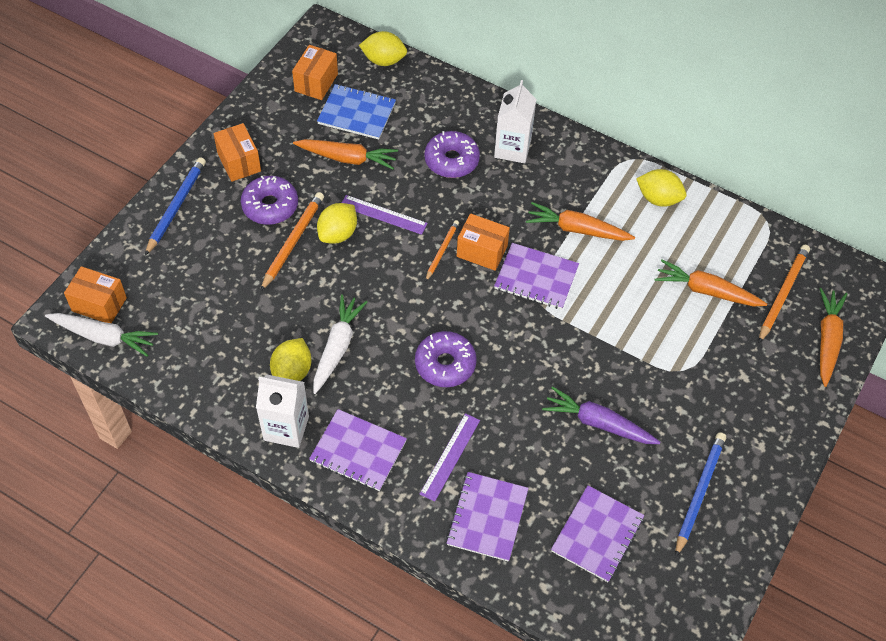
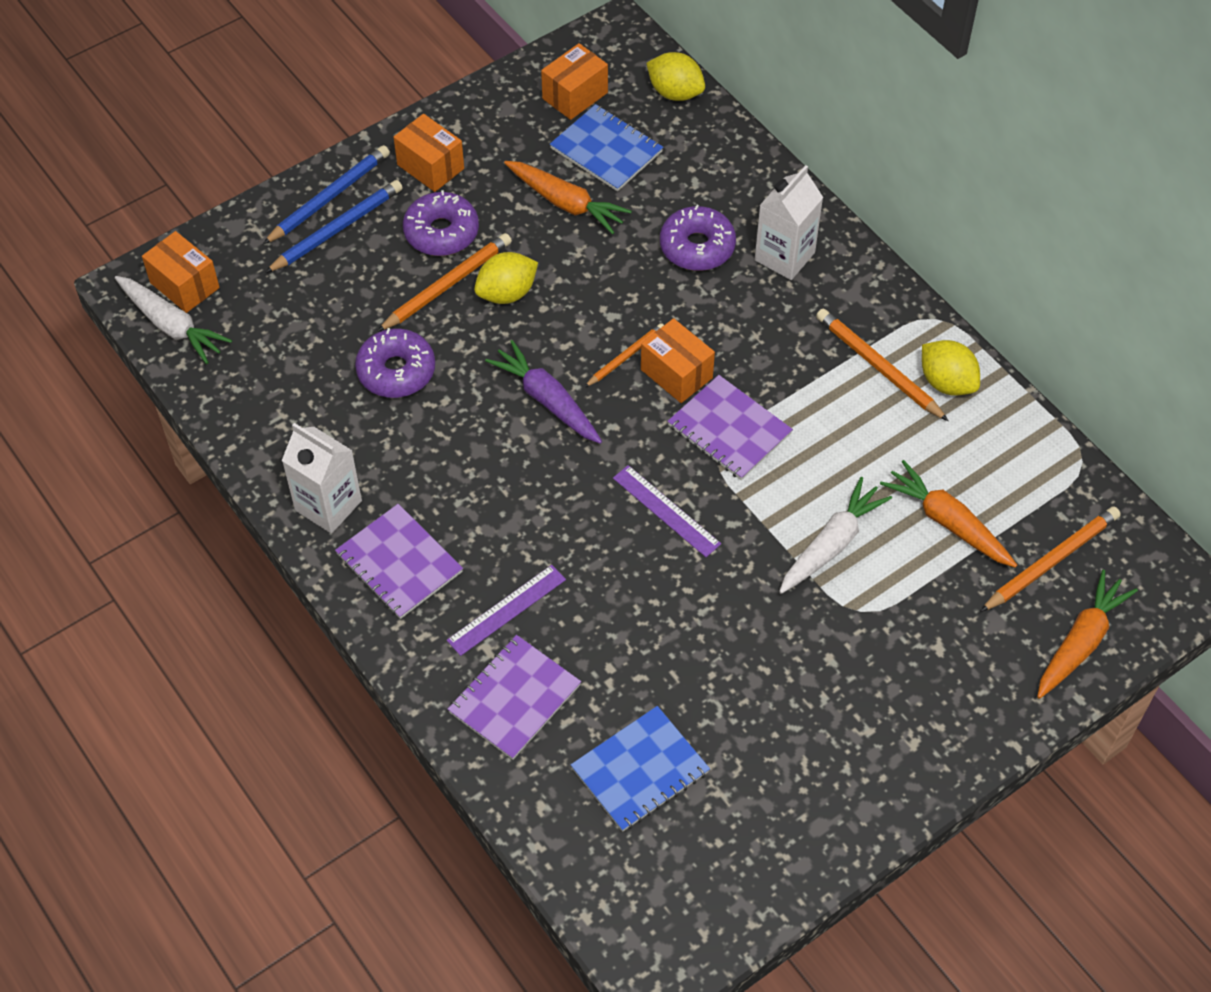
camera: 25 degrees right, 0 degrees up
(239, 162) = (430, 166): orange box -> orange box turned 45 degrees counterclockwise
(292, 372) = (368, 441): yellow lemon -> none
(337, 347) = (436, 431): white carrot -> white carrot (831, 544)
(383, 215) = (575, 287): purple ruler -> purple ruler (666, 511)
(445, 364) = (558, 497): purple donut -> purple donut (396, 371)
(577, 229) = (815, 387): orange carrot -> none
(597, 534) = (640, 770): purple notebook -> blue notebook
(598, 423) = (714, 637): purple carrot -> purple carrot (547, 400)
(610, 203) = (878, 367): none -> orange pencil
(699, 493) = (798, 770): blue pencil -> blue pencil (337, 229)

